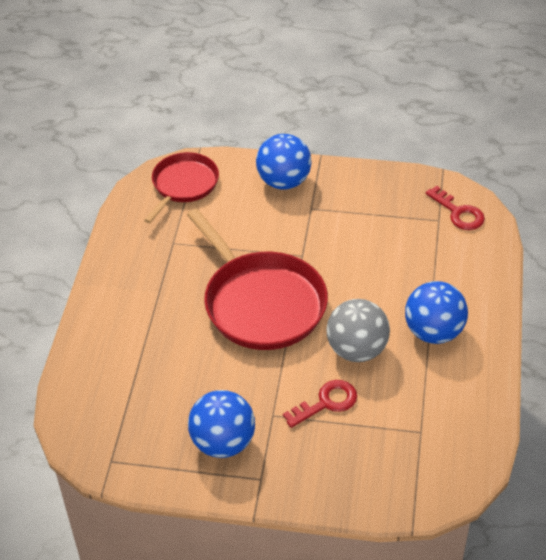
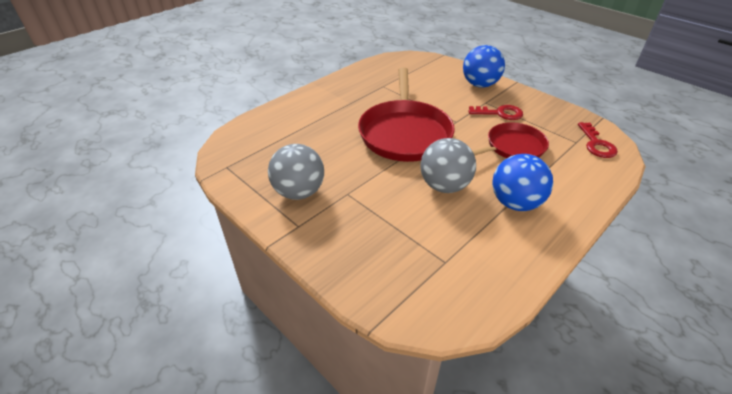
camera: 35 degrees right, 5 degrees down
(183, 185) = (417, 65): red pan -> red pan (512, 147)
(223, 443) = (299, 192): blue ball -> grey ball
(326, 403) = (391, 205): red key -> red key (500, 113)

